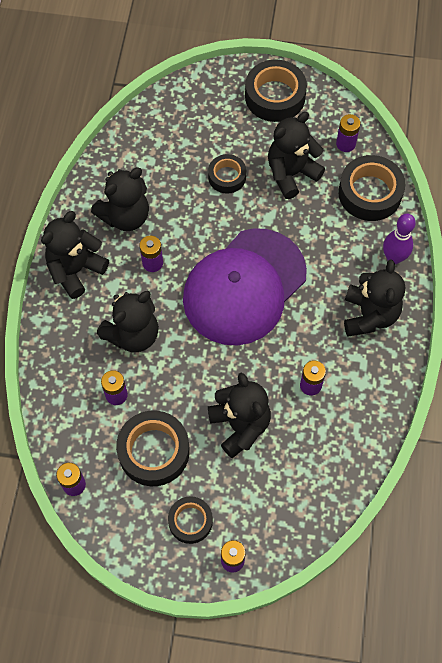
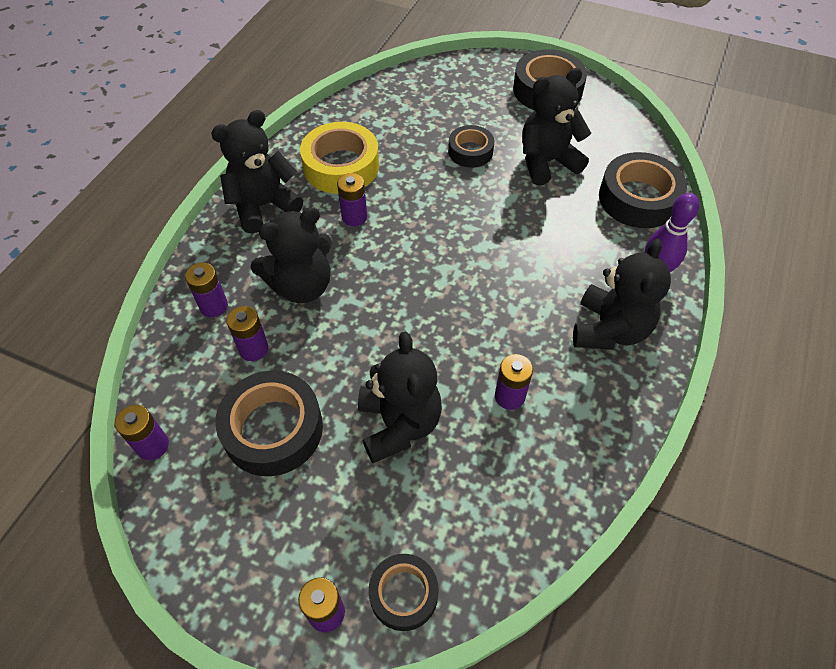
camera: 15 degrees right, 10 degrees down
(125, 216) = (341, 166): black teddy bear -> yellow tape
(190, 521) = (286, 537): black tape -> black tape (403, 594)
(244, 287) = (456, 264): purple cap -> none
(345, 144) = (619, 146): purple battery -> purple battery (214, 306)

